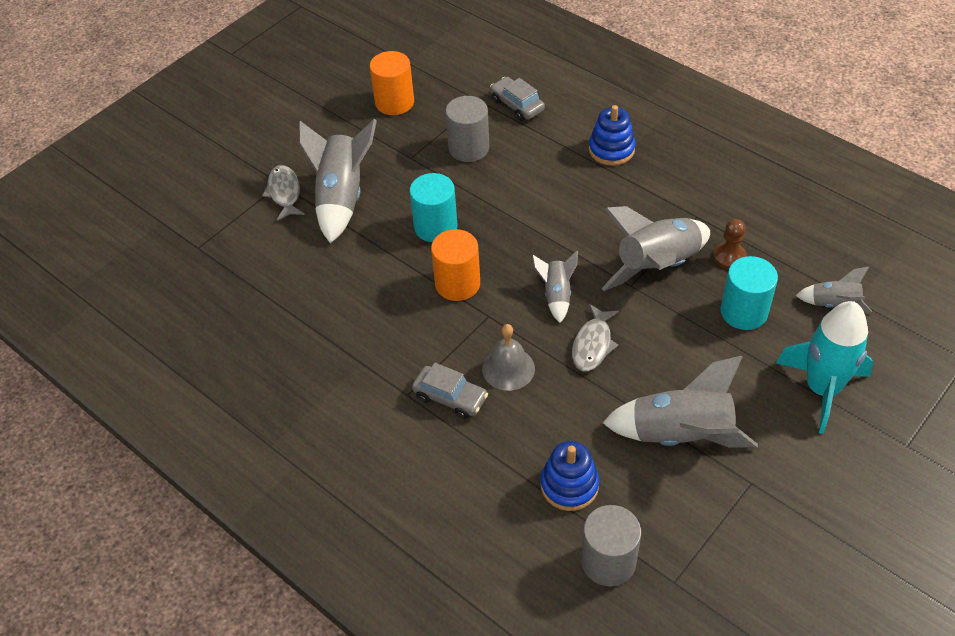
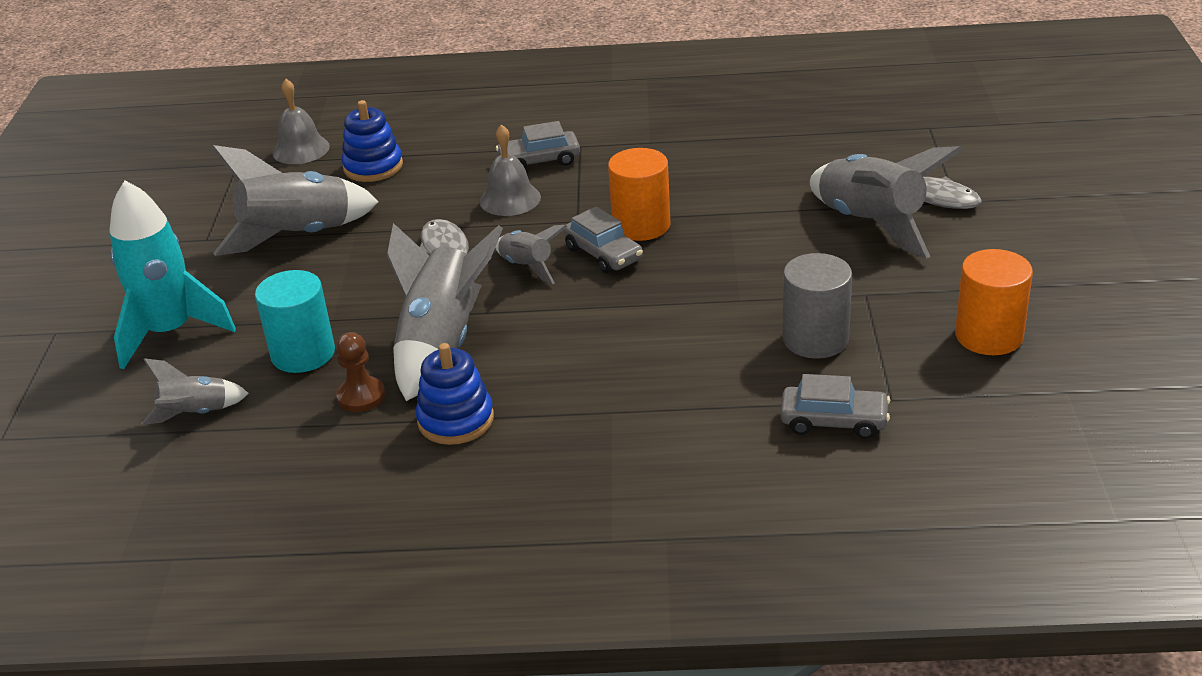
camera: 140 degrees right, 15 degrees down
(435, 226) = (733, 253): turquoise cylinder -> none
(504, 275) = (603, 254): none -> grey car
(608, 561) = (301, 149): grey cylinder -> grey bell
(611, 150) = (634, 437): blue stacking toy -> blue stacking toy (456, 420)

